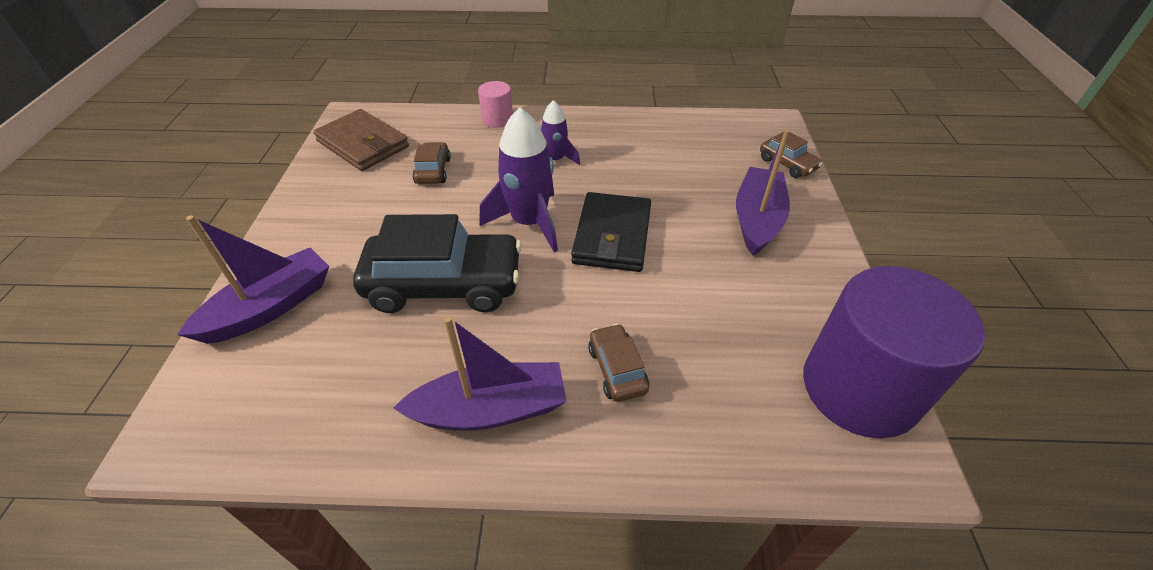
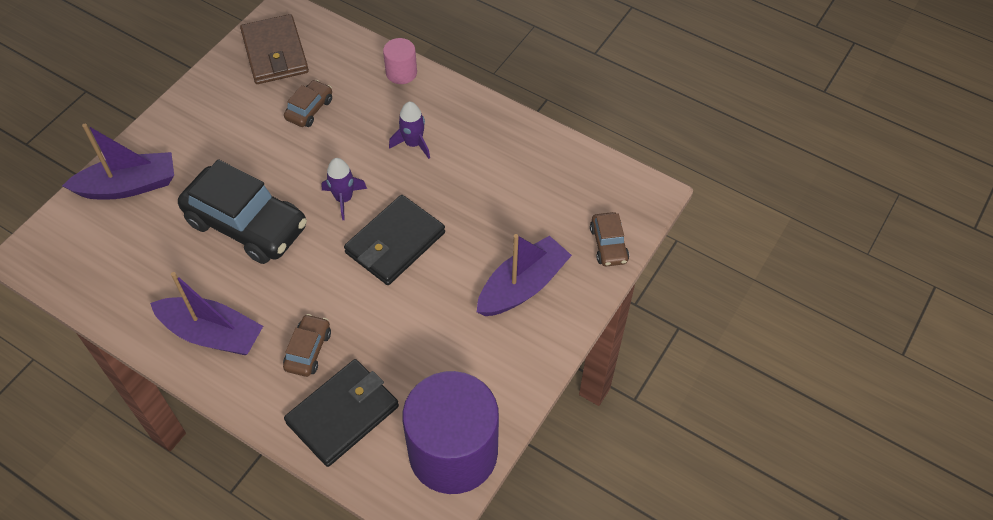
camera: 30 degrees right, 10 degrees up
(529, 222) = (344, 199): purple rocket -> purple rocket, size x0.58
(716, 414) = (343, 414): none -> black wallet

